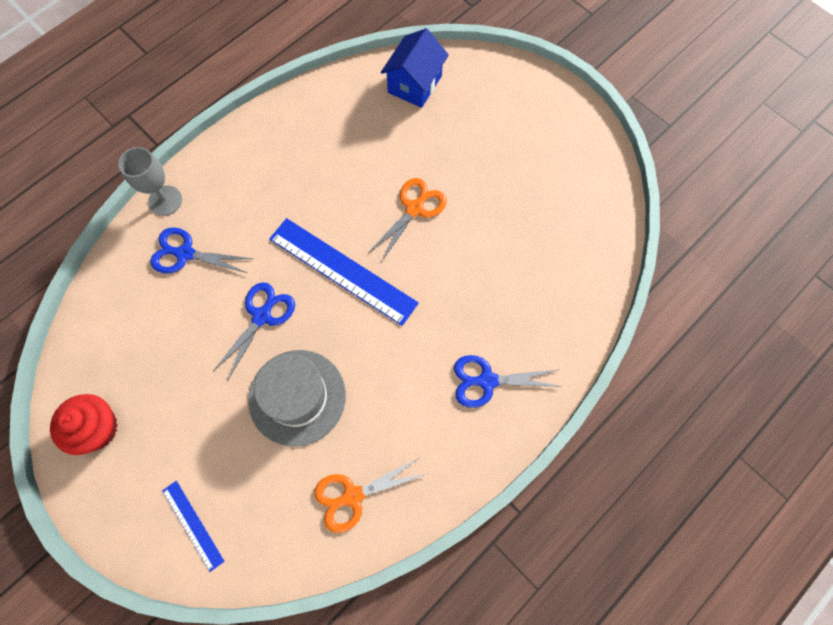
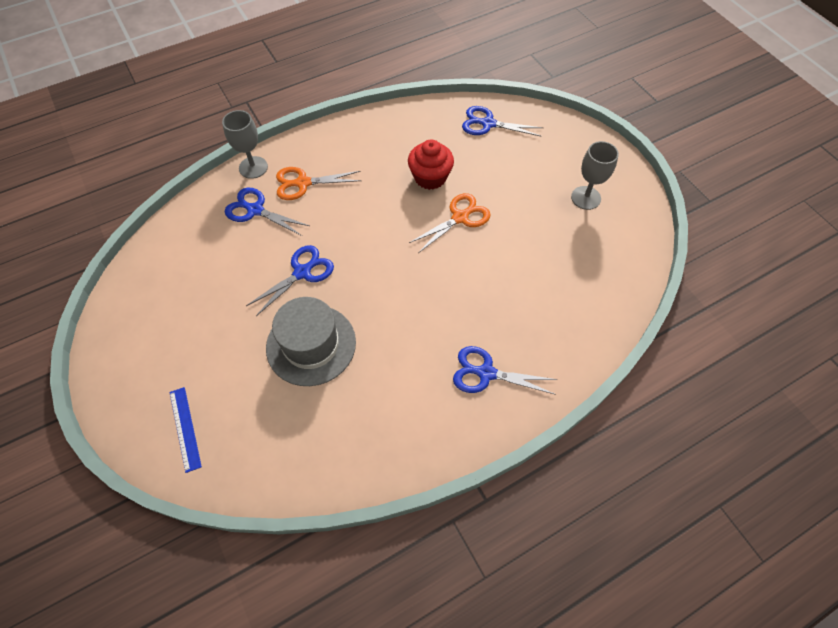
camera: 15 degrees right, 10 degrees down
(97, 428) = (134, 328): red cupcake -> red cupcake (430, 177)
(342, 271) = (382, 252): blue ruler -> none
(352, 496) = (333, 441): orange scissors -> orange scissors (302, 183)
(414, 84) = (487, 123): blue house -> blue scissors
(542, 153) = (586, 198): none -> grey goblet

